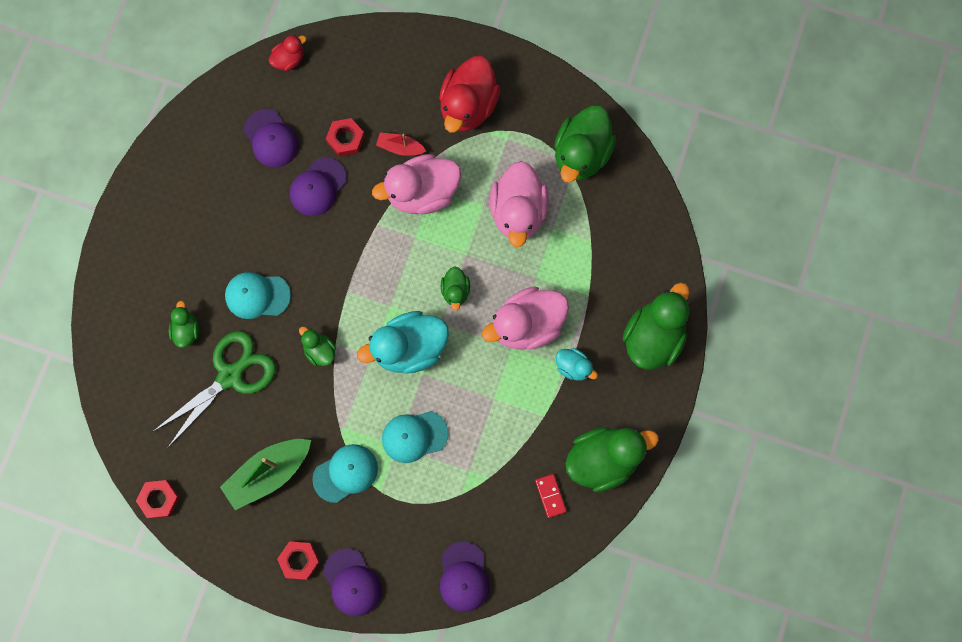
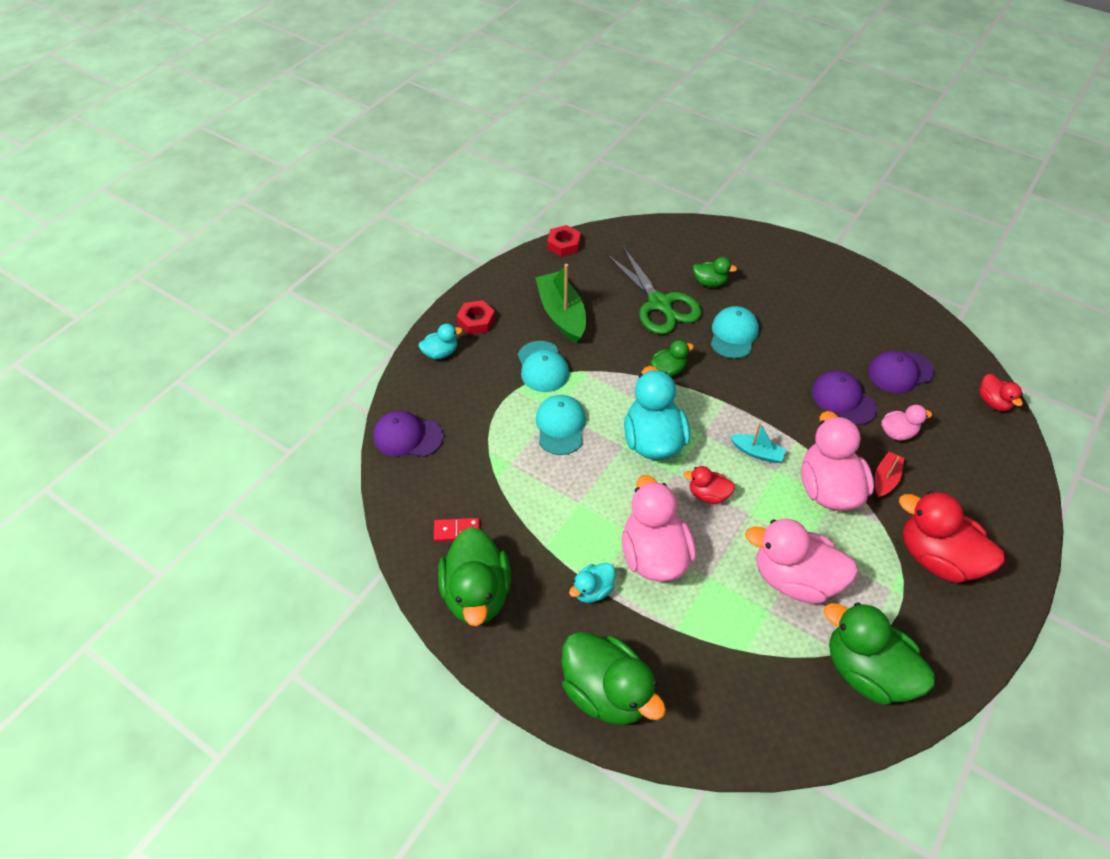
camera: 105 degrees right, 25 degrees down
(346, 139) = (897, 432): red nut -> pink duck
(352, 582) = (440, 353): purple cap -> turquoise duck
(399, 255) = (757, 452): none -> turquoise boat
(455, 291) = (708, 494): green duck -> red duck

